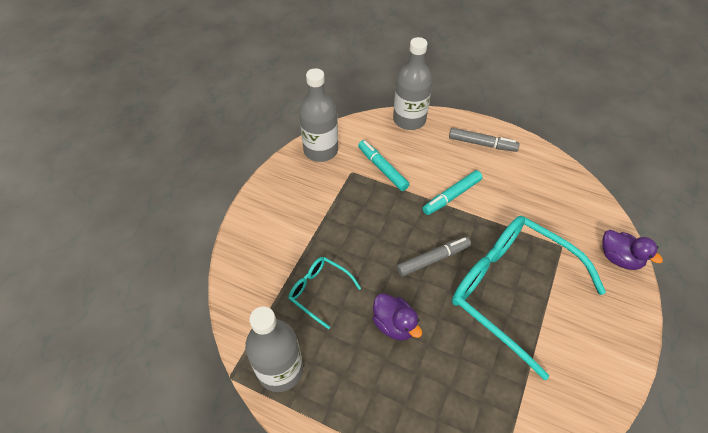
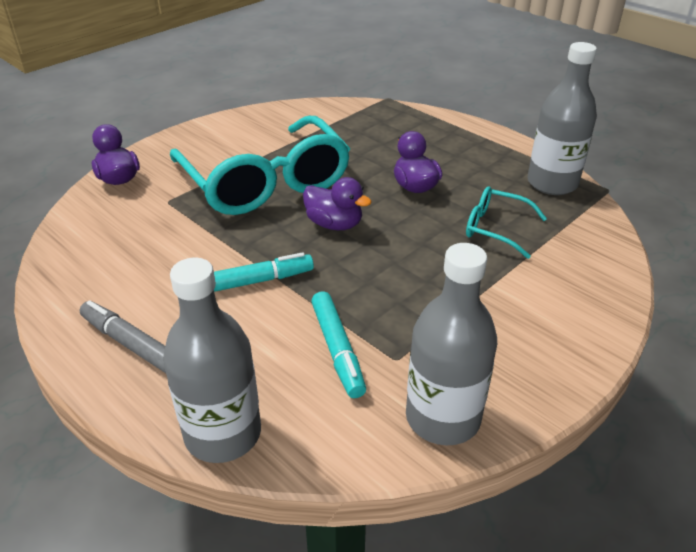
camera: 160 degrees left, 15 degrees down
(319, 291) = (495, 228): turquoise glasses -> turquoise glasses turned 150 degrees clockwise
(433, 259) = (334, 224): grey marker -> purple duck

